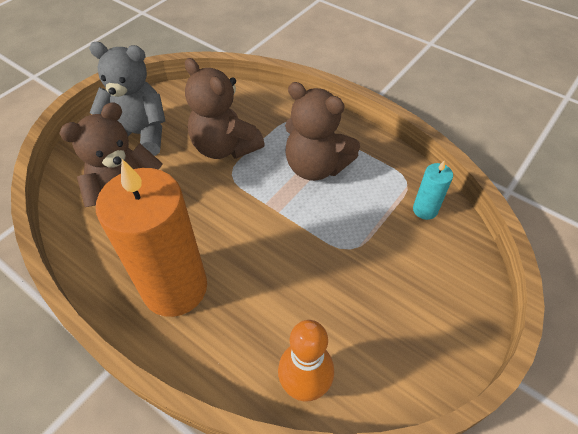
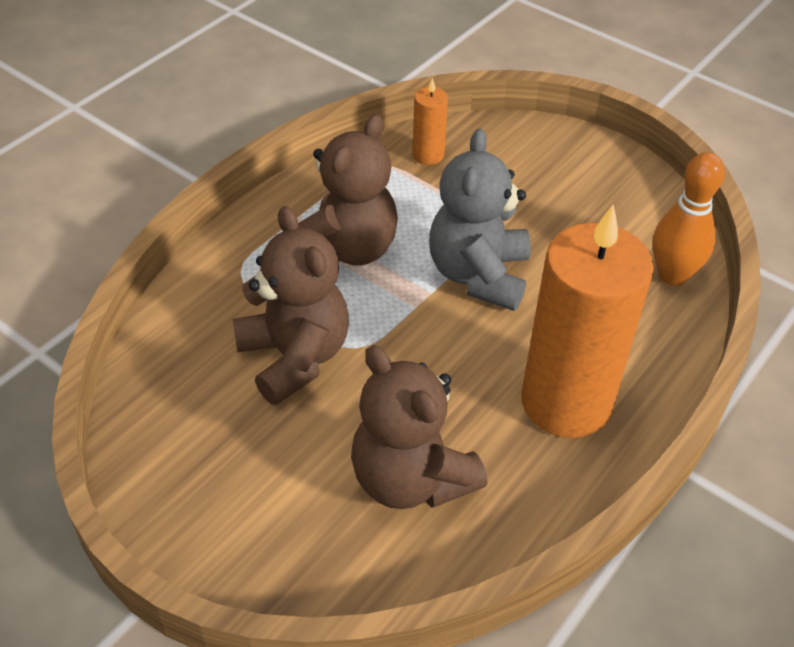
camera: 90 degrees left, 5 degrees down
(139, 135) = (246, 485): grey teddy bear -> grey teddy bear (478, 275)
(225, 147) = (294, 357): brown teddy bear -> brown teddy bear turned 75 degrees counterclockwise
(425, 210) = (428, 155): turquoise candle -> orange candle

